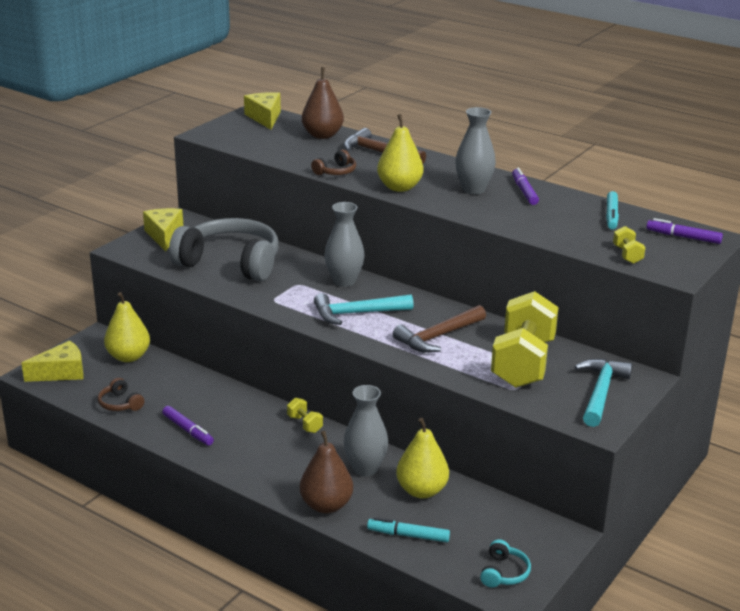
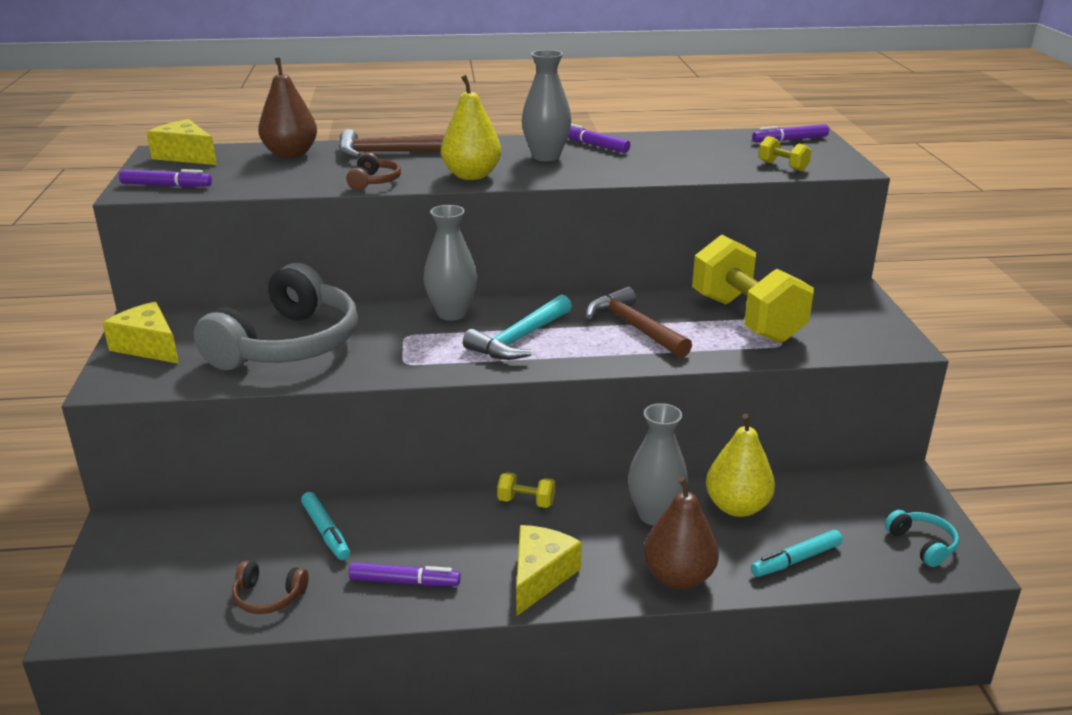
camera: 40 degrees left, 0 degrees up
(61, 372) = (124, 600): yellow cheese -> yellow cheese (540, 576)
(128, 357) = (199, 532): yellow pear -> none
(224, 136) = (166, 186): none -> purple marker
(230, 263) = (288, 344): grey headphones -> grey headphones turned 135 degrees clockwise
(438, 336) = (634, 327): brown hammer -> brown hammer turned 135 degrees clockwise
(600, 392) = (847, 315): turquoise hammer -> none
(611, 215) = (704, 141): turquoise marker -> turquoise marker (325, 532)

